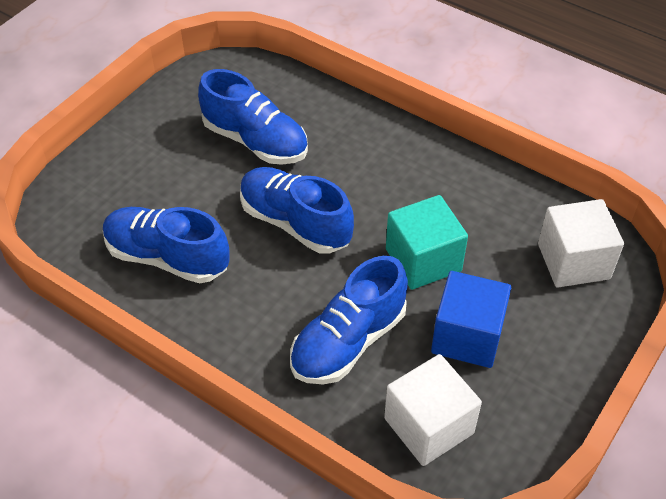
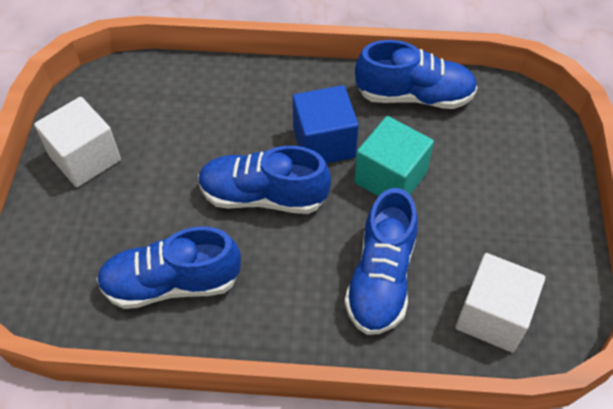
camera: 30 degrees left, 5 degrees up
(255, 141) = (176, 138): blue shoe -> blue shoe (414, 96)
(467, 336) = (468, 225): blue cube -> blue cube (324, 143)
(573, 261) = (502, 123): white cube -> white cube (85, 158)

